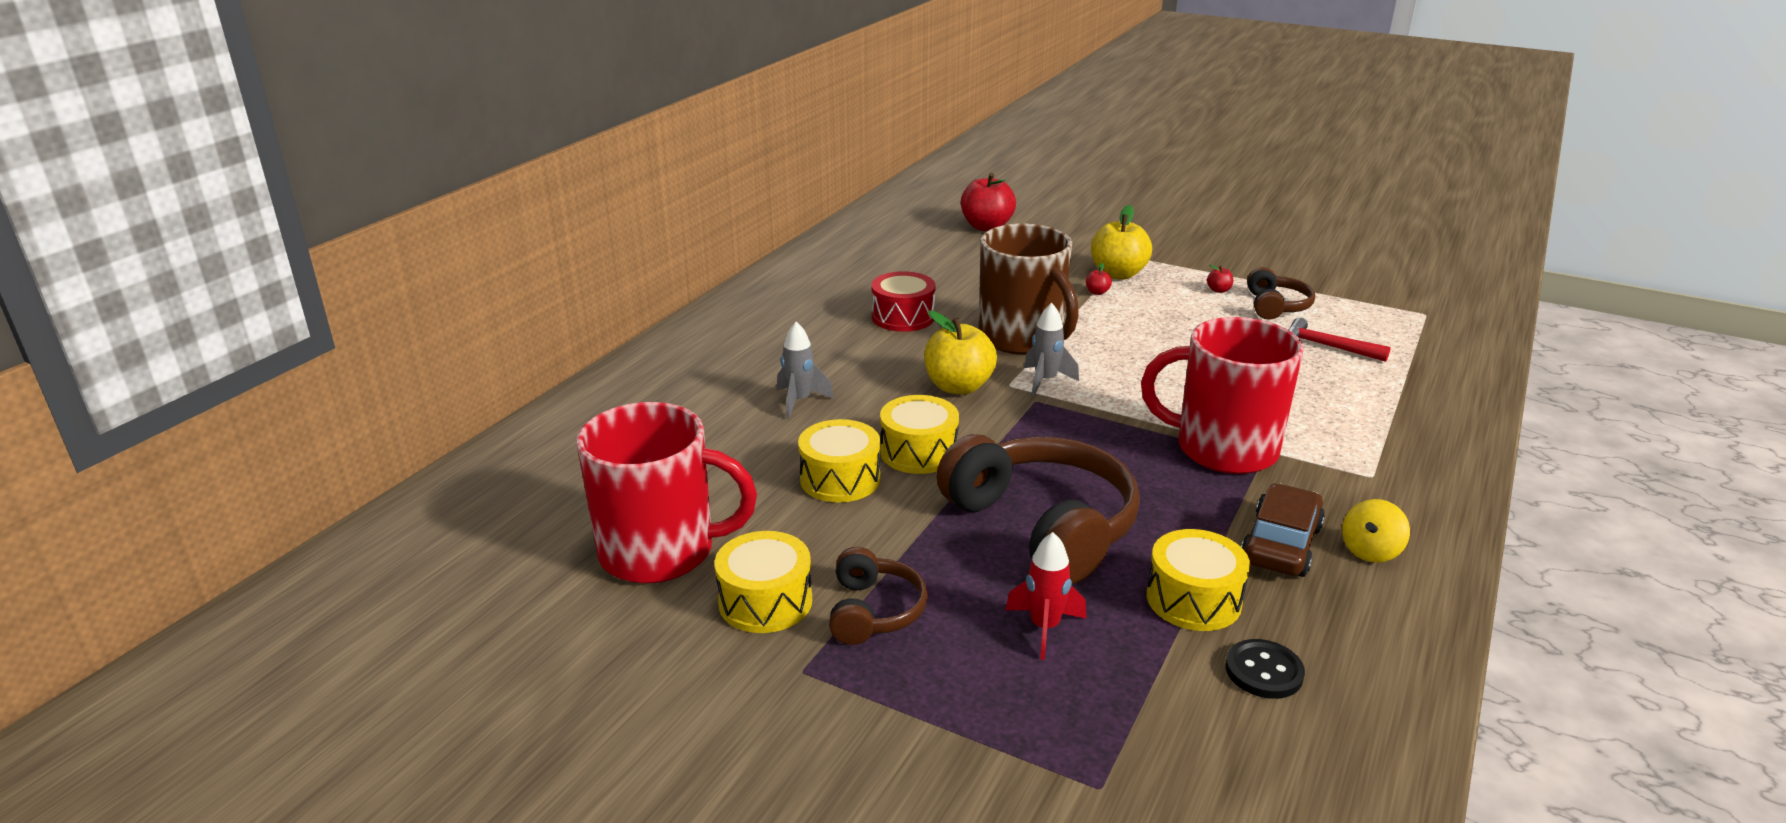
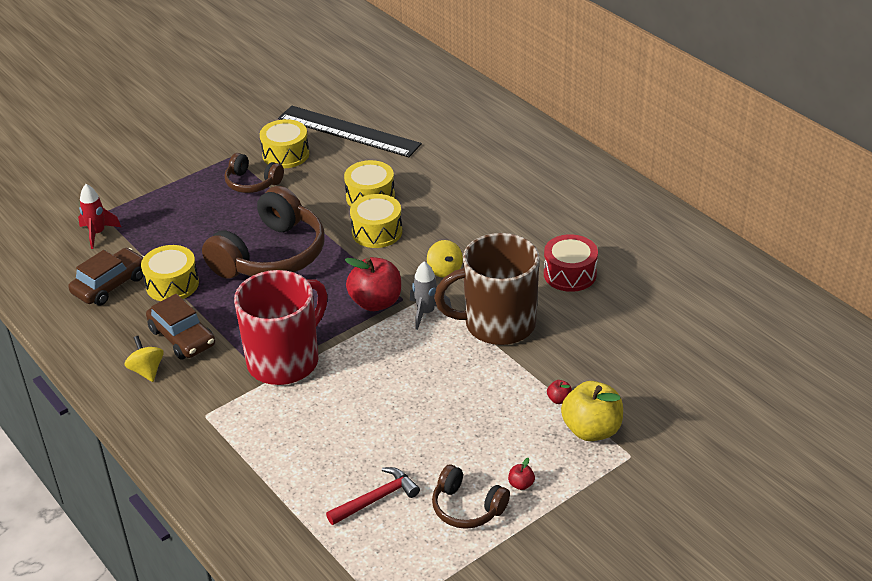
camera: 115 degrees right, 10 degrees up
(660, 552) = (348, 131): red mug -> black ruler
(799, 401) = (469, 200): grey rocket -> none
(958, 387) = (444, 270): yellow apple -> yellow spinning top
(986, 227) = (751, 382): red apple -> red apple (376, 302)
(1043, 526) = (271, 255): brown headphones -> brown headphones turned 45 degrees counterclockwise
(1044, 628) = (197, 229): red rocket -> red rocket (97, 233)
(1264, 671) = (110, 285): black button -> brown car

